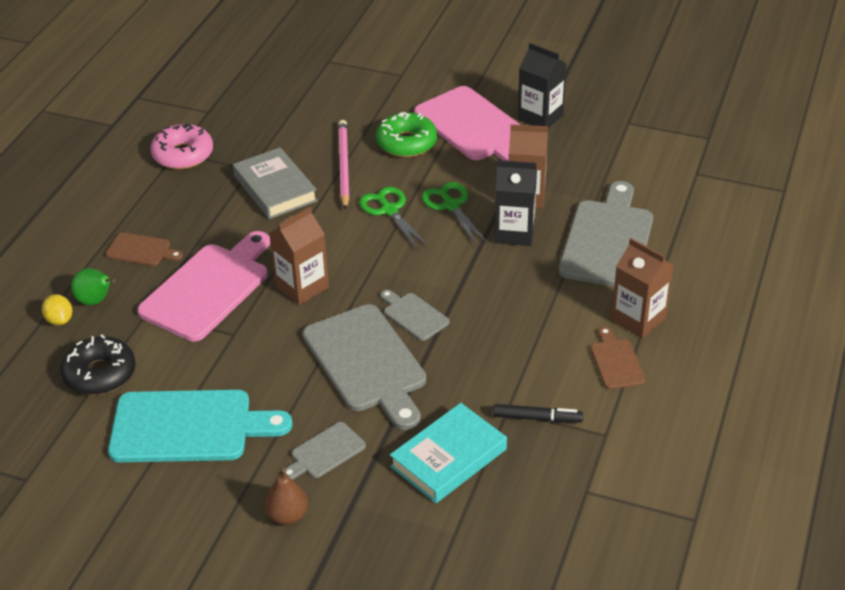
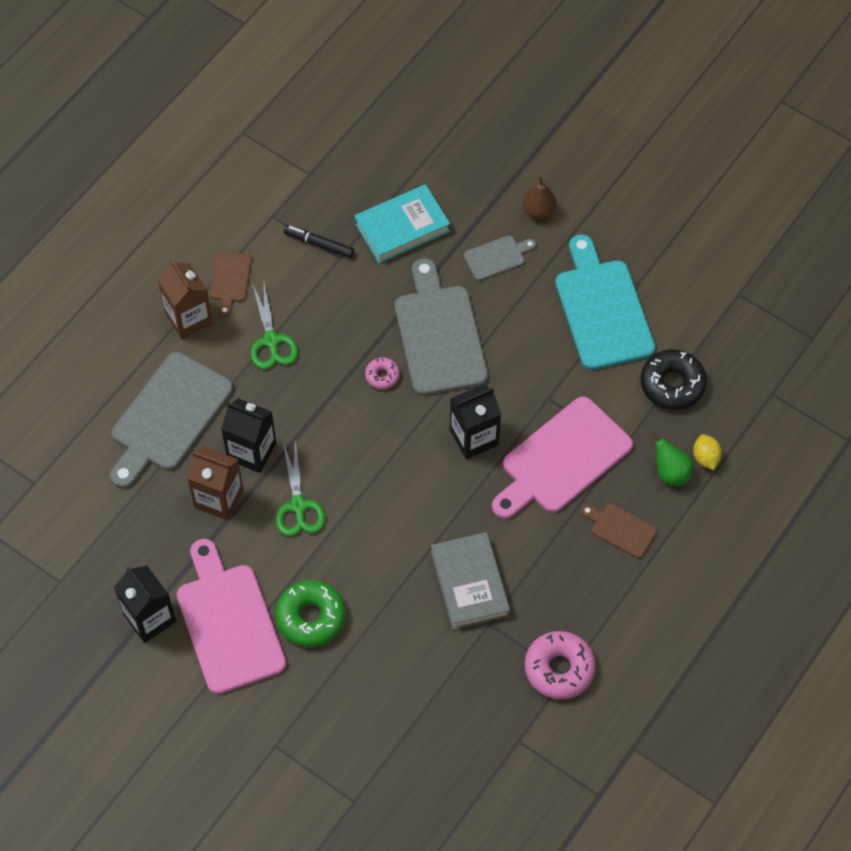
camera: 165 degrees left, 20 degrees up
(189, 427) = (602, 309): turquoise cutting board -> turquoise cutting board turned 60 degrees clockwise
(302, 287) = (474, 437): brown carton -> black carton
(343, 166) = (389, 599): pink pencil -> none
(389, 210) = (362, 517): green scissors -> green scissors (271, 341)
(413, 315) = (382, 376): grey cutting board -> pink donut

